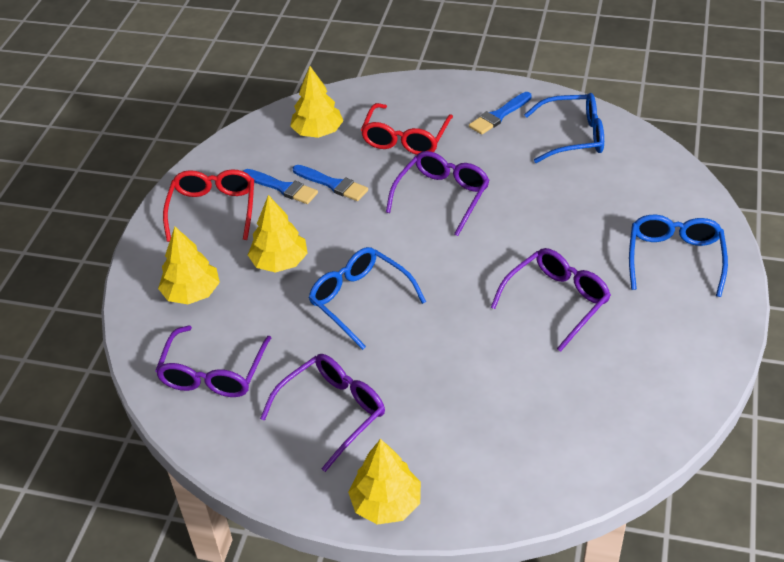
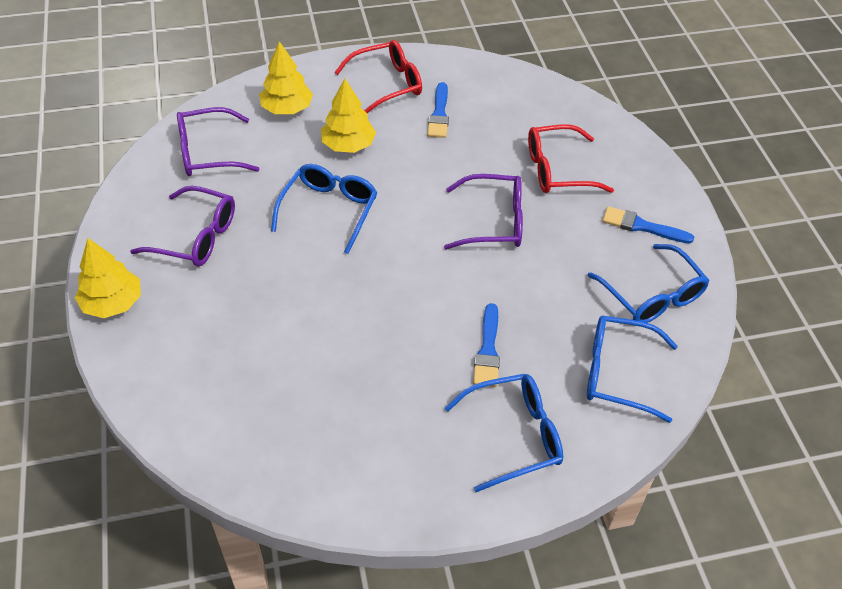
camera: 60 degrees right, 5 degrees up
(318, 132) = (526, 110): yellow tree -> none
(332, 184) = (463, 143): blue brush -> blue brush (488, 350)
(557, 301) = (399, 351): purple glasses -> none
(639, 182) = (617, 373): none -> blue glasses

